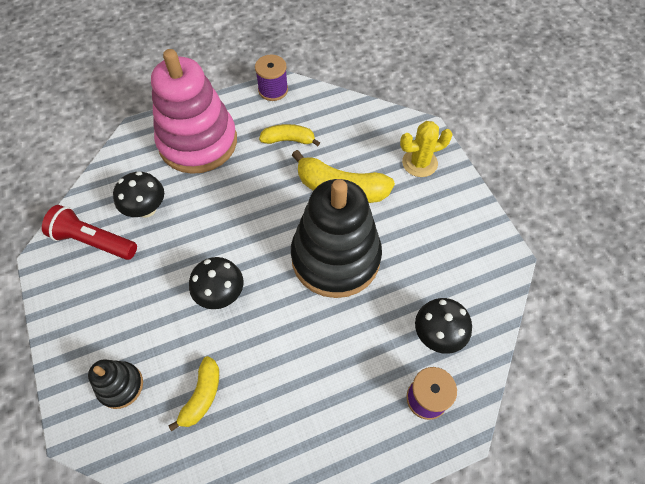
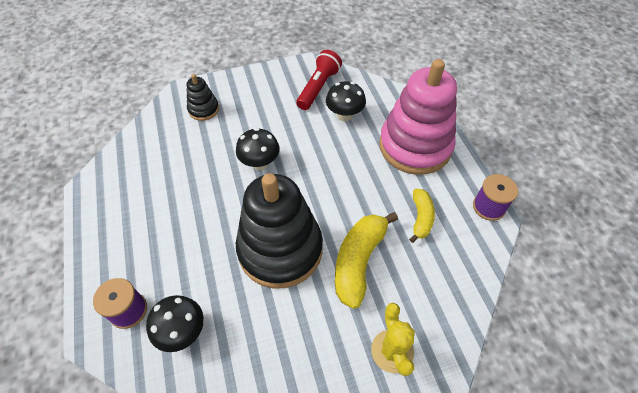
camera: 95 degrees right, 5 degrees down
(202, 396) = (183, 152): yellow banana -> none

